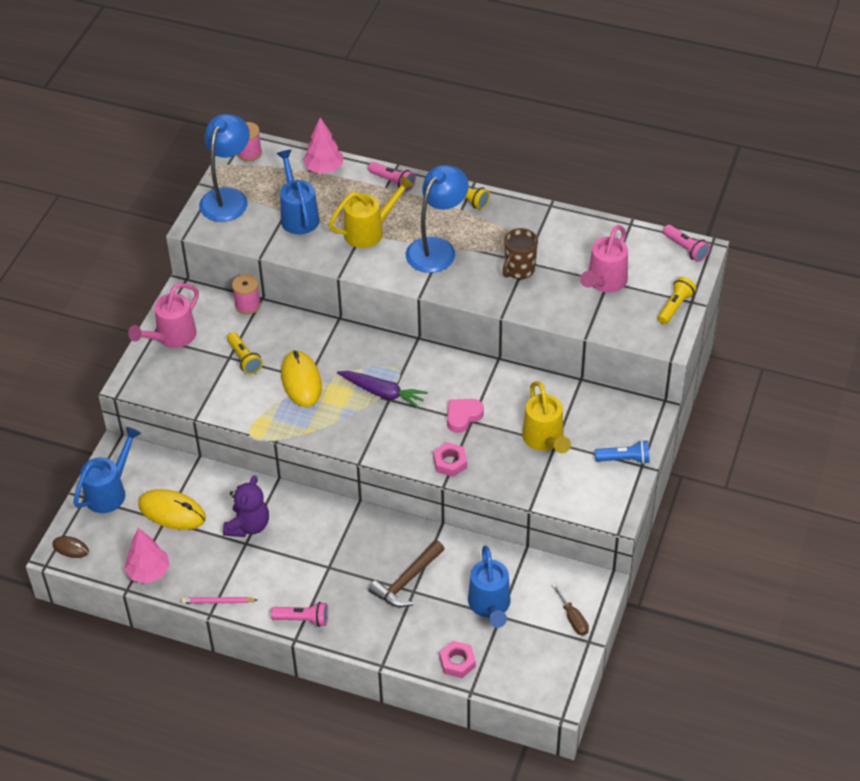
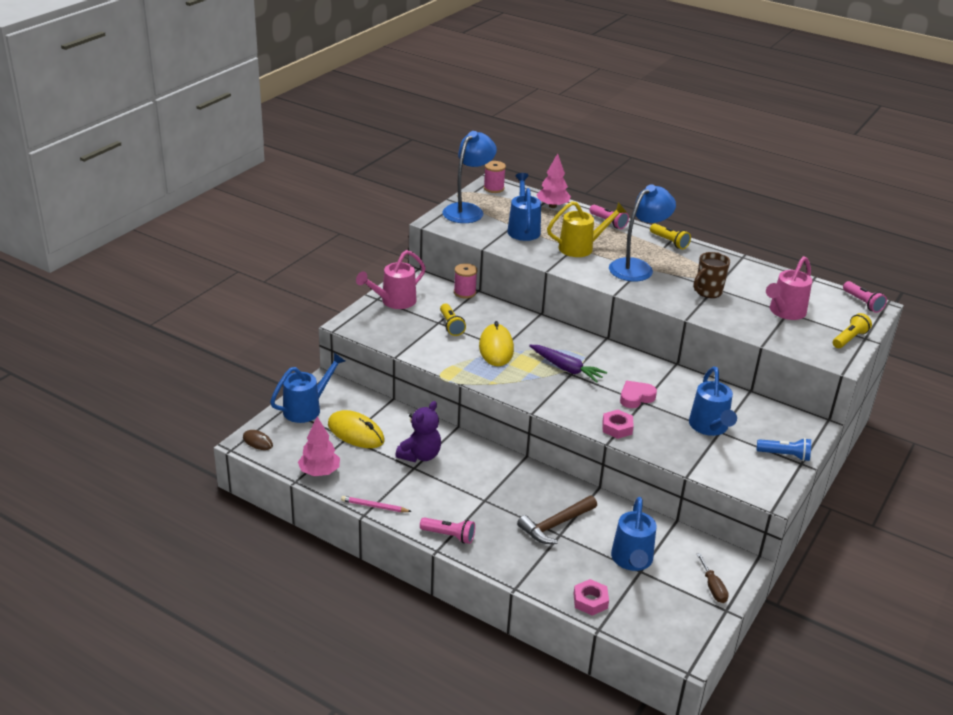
camera: 10 degrees right, 15 degrees down
(545, 440) = (709, 427): yellow watering can -> blue watering can

